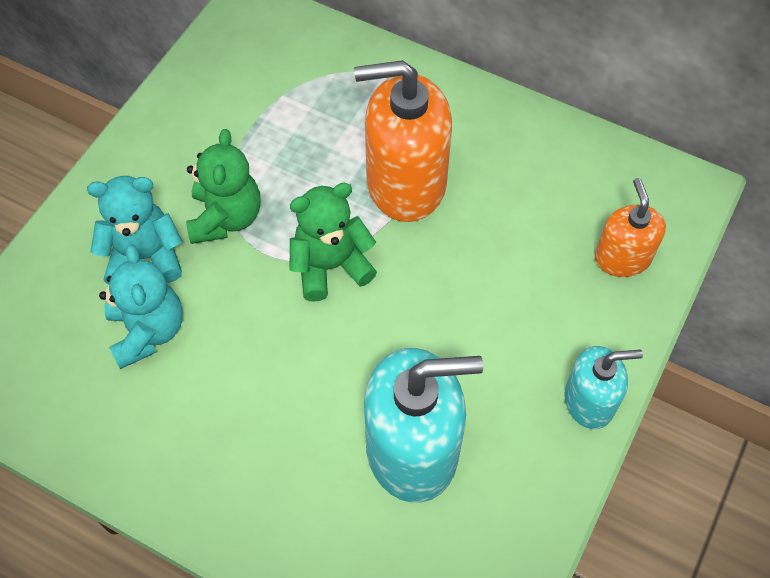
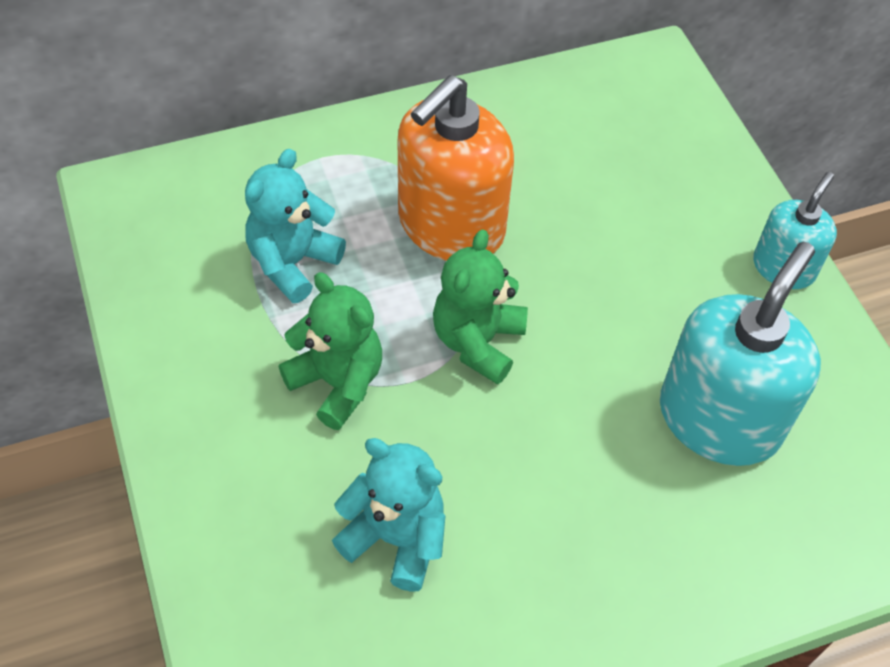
camera: 50 degrees left, 5 degrees down
(145, 256) = (308, 481): turquoise teddy bear -> turquoise teddy bear (293, 262)
(622, 258) = (675, 147): orange soap dispenser -> none

